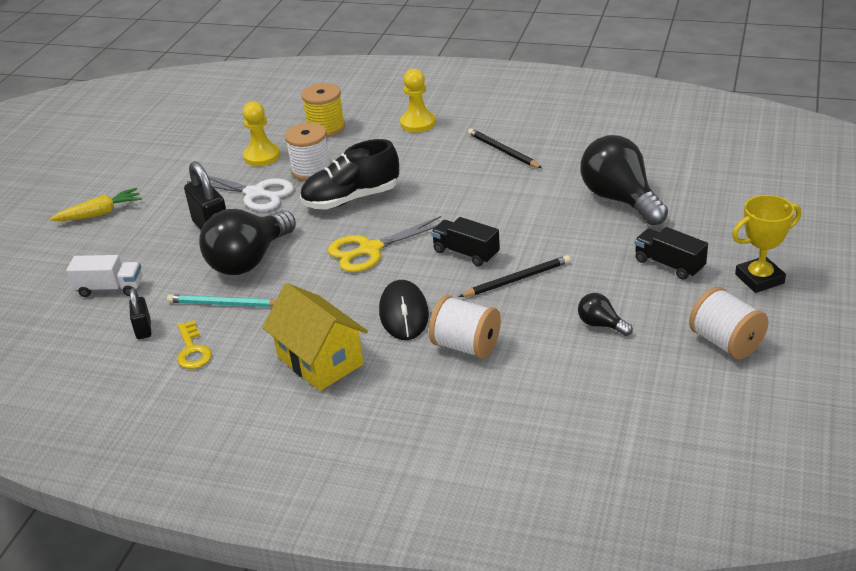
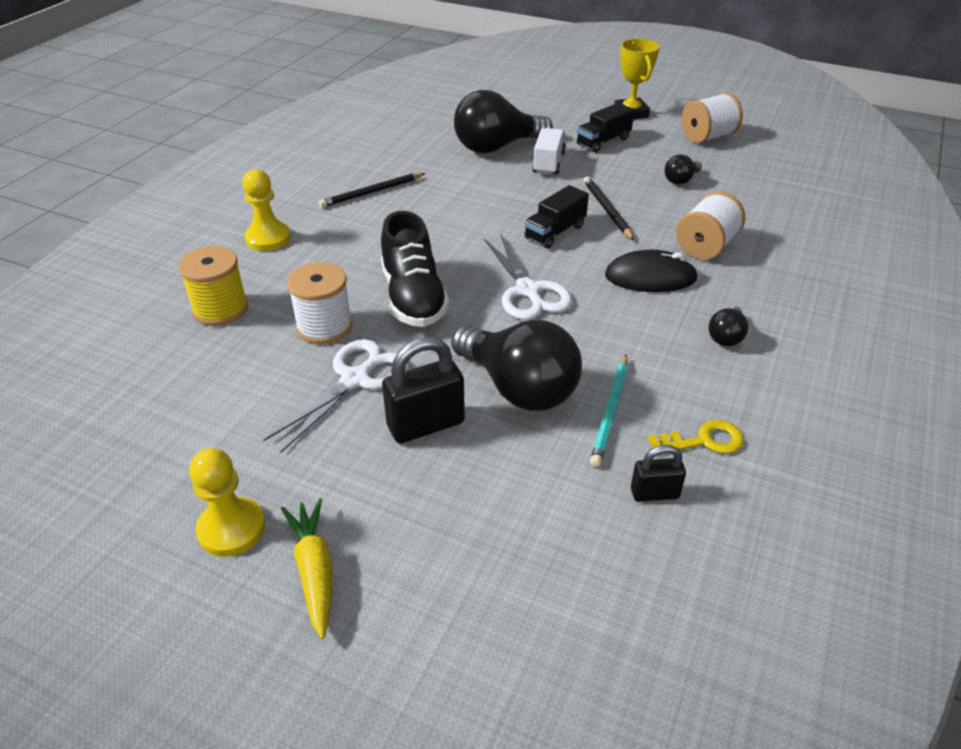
camera: 85 degrees left, 5 degrees up
(110, 288) = (547, 540): white truck -> white truck (548, 163)
(262, 156) = (255, 371): yellow pawn -> yellow pawn (231, 528)
(320, 360) = (726, 336): yellow house -> black light bulb
(370, 249) = (528, 291): yellow scissors -> white scissors

